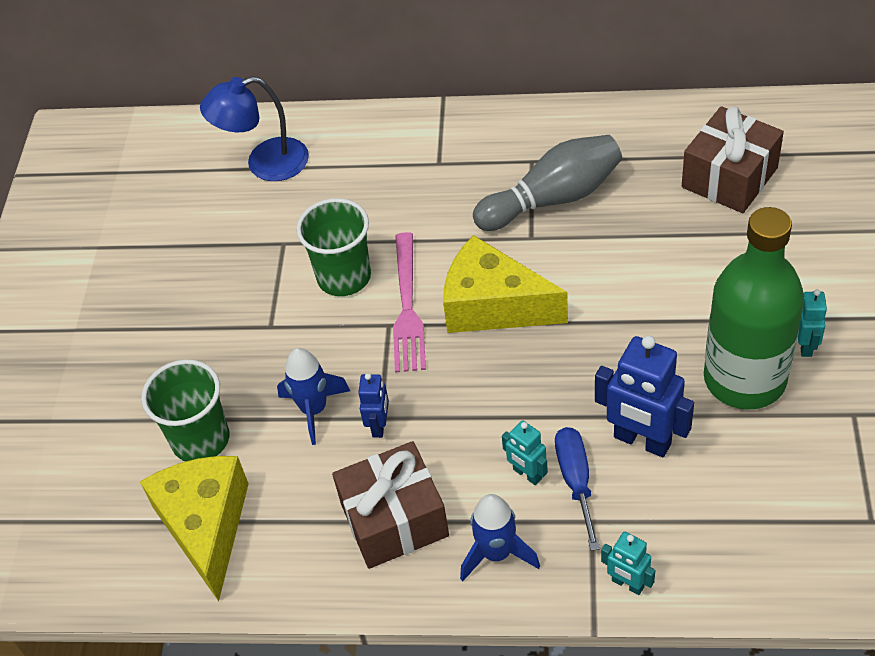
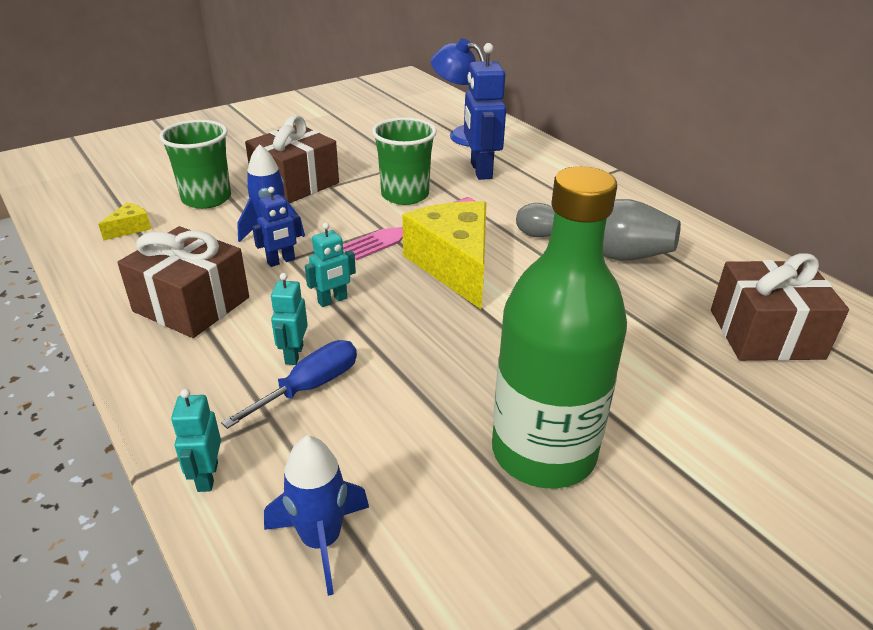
camera: 45 degrees right, 15 degrees down
(206, 526) = (130, 228): yellow cheese -> yellow cheese, size x0.41
(238, 352) = (295, 183): none -> brown gift
(496, 553) = (191, 373): blue rocket -> blue rocket (321, 541)
(642, 441) = (394, 410): blue robot -> blue robot (480, 170)
(805, 345) = (641, 483): turquoise robot -> turquoise robot (332, 300)

